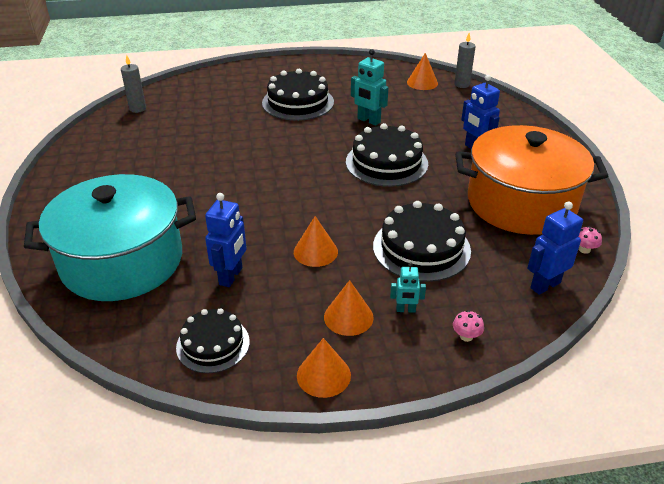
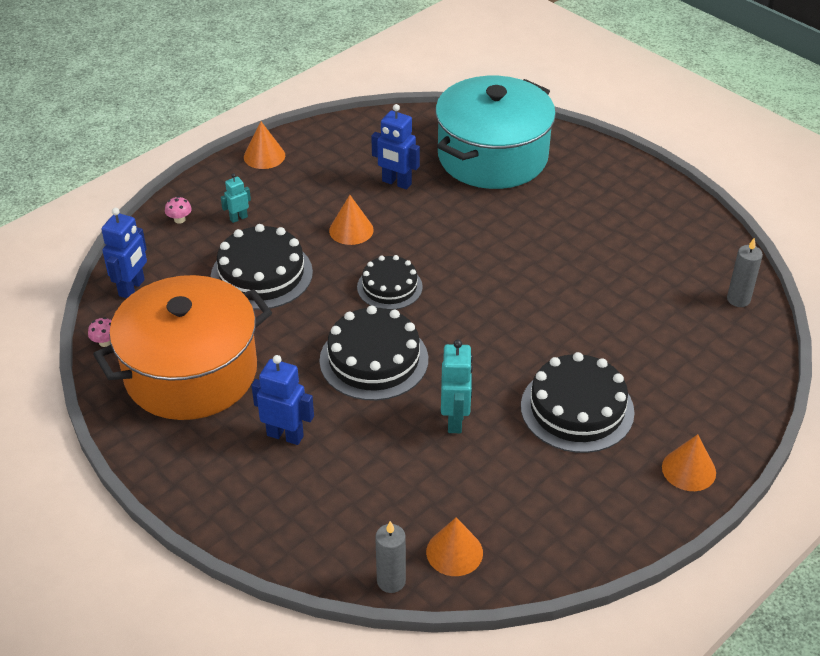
camera: 145 degrees right, 5 degrees up
(213, 344) = (356, 140): black cake -> black cake (389, 287)
(231, 276) = (396, 183): blue robot -> blue robot turned 45 degrees counterclockwise
(348, 317) = (278, 195): orange cone -> orange cone (688, 470)
(368, 121) = (455, 420): turquoise robot -> turquoise robot turned 90 degrees clockwise

